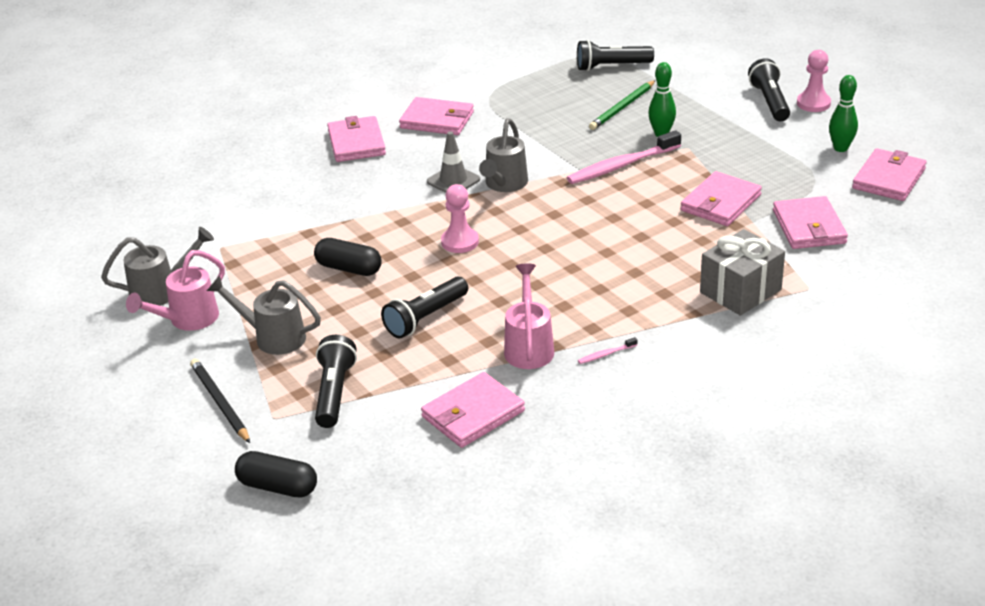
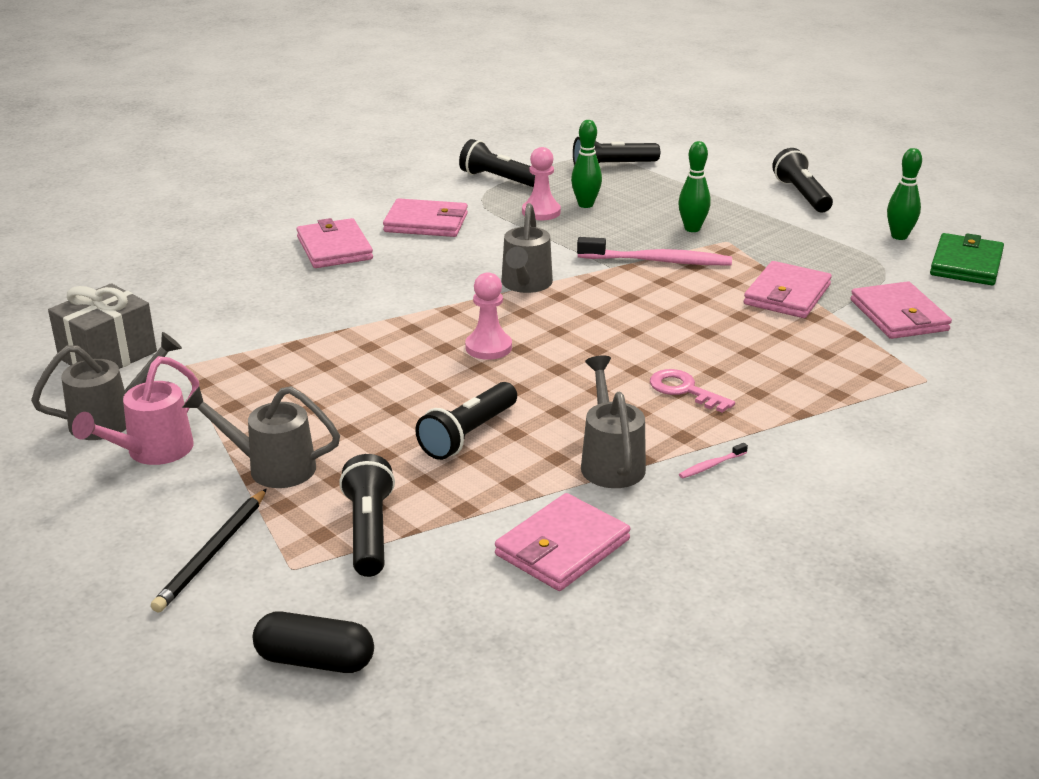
camera: 10 degrees left, 5 degrees down
(220, 403) = (212, 553): black pencil -> black pencil turned 120 degrees counterclockwise
(349, 268) = (355, 382): black capsule -> none
(453, 180) = (462, 283): grey traffic cone -> none
(510, 78) = (500, 180): none -> black flashlight
(529, 347) = (610, 462): pink watering can -> grey watering can
(576, 106) = (585, 204): none -> green bowling pin
(606, 288) = (684, 390): none -> pink key
(621, 165) = (658, 261): pink toothbrush -> pink toothbrush turned 135 degrees counterclockwise
(622, 107) = (638, 204): green pencil -> none
(740, 291) = (848, 386): grey gift -> grey gift (108, 355)
(813, 103) = (850, 195): pink pawn -> pink pawn (541, 212)
(889, 178) = (966, 264): pink wallet -> green wallet

